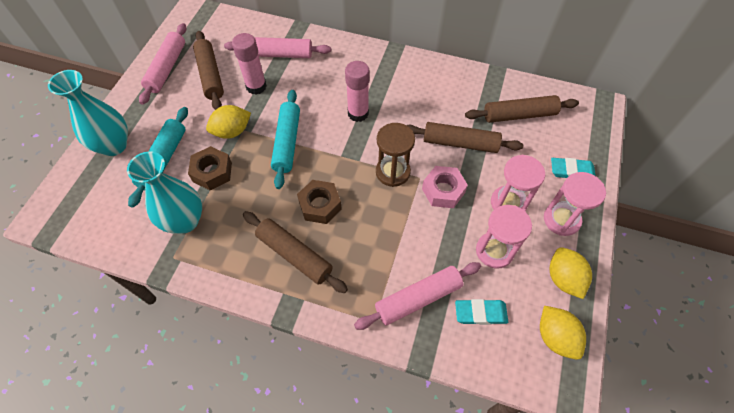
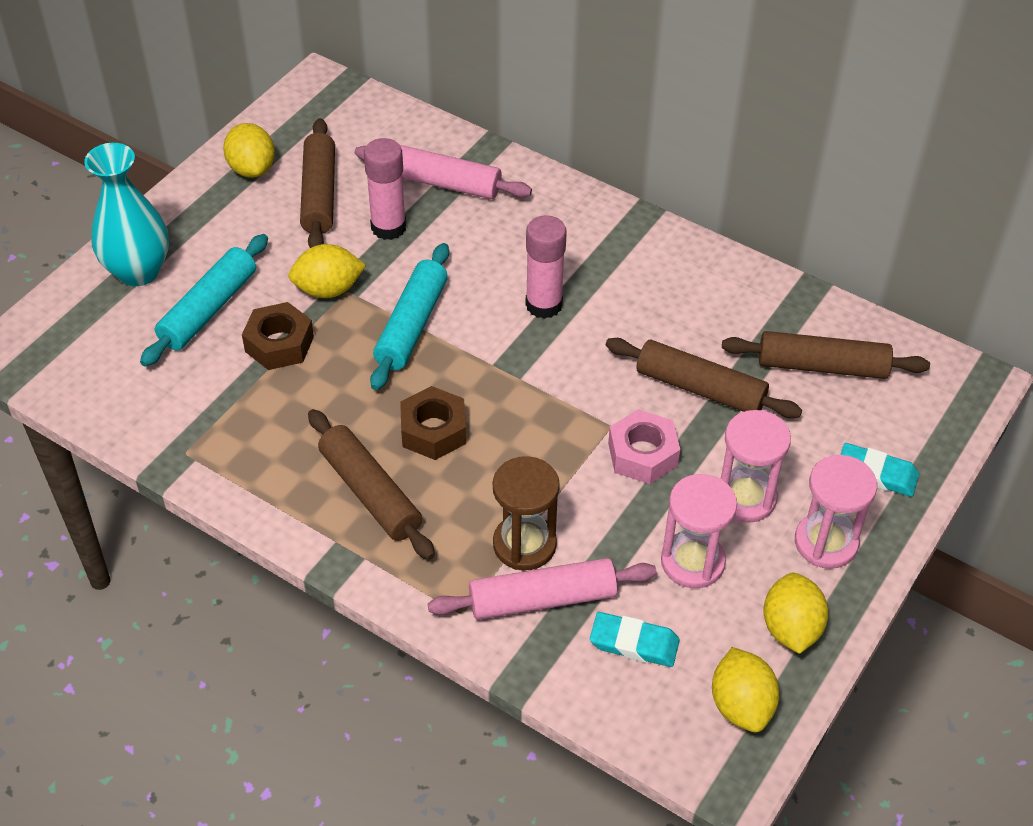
camera: 15 degrees right, 10 degrees down
(167, 68) = (252, 169): pink rolling pin -> yellow lemon
(185, 221) = (217, 405): turquoise vase -> none
(393, 172) = (569, 408): brown hourglass -> brown hourglass (524, 544)

